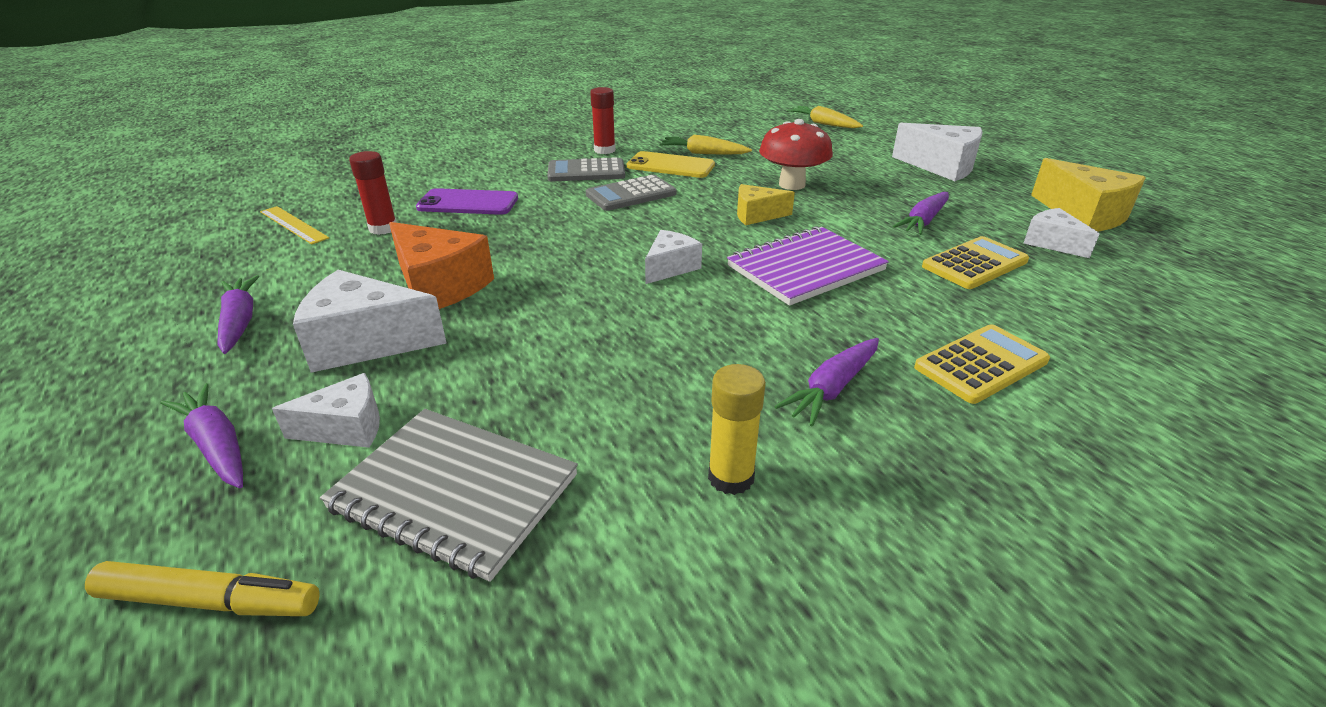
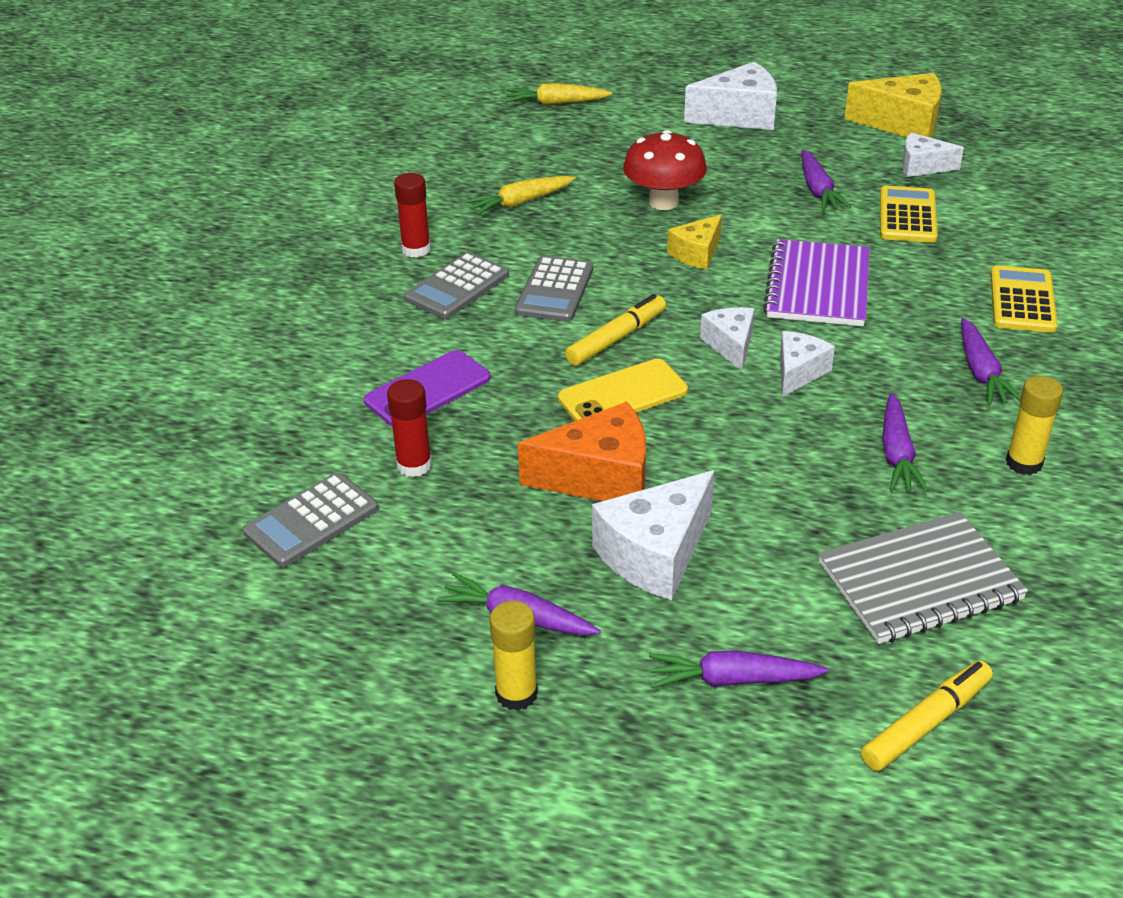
camera: 45 degrees left, 5 degrees up
(143, 356) = (516, 694): none -> yellow glue stick
(293, 225) = (311, 521): yellow ruler -> grey calculator
(346, 428) = (782, 606): white cheese -> white cheese (798, 372)
(611, 230) = (616, 338): none -> yellow marker
(639, 395) = (897, 454): none -> purple carrot
(670, 166) = (521, 235): yellow phone -> yellow phone (623, 395)

